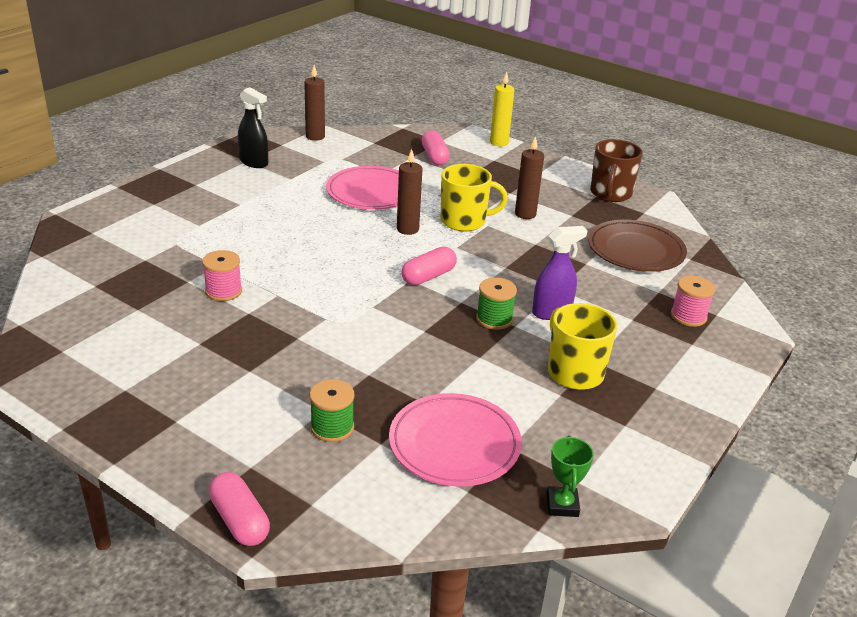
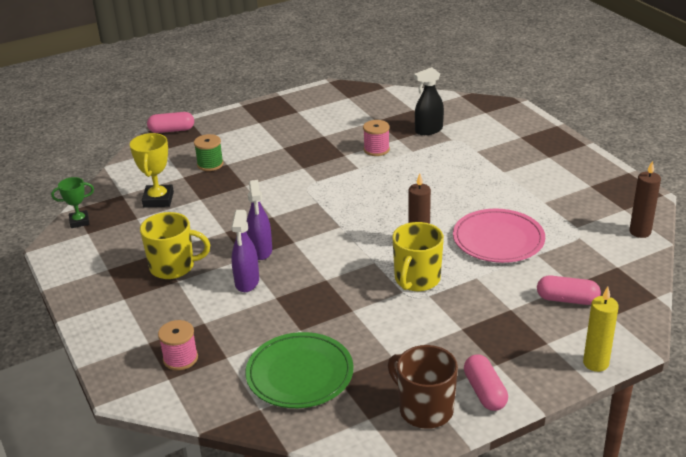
camera: 120 degrees right, 0 degrees up
(254, 162) = (585, 189): black spray bottle -> black spray bottle (428, 130)
(428, 276) = (338, 235): pink capsule -> pink capsule (484, 392)
(454, 444) = (158, 200): pink plate -> yellow trophy
(494, 319) = (260, 251): green spool -> purple spray bottle
(525, 214) = (410, 323): brown candle -> none
(562, 505) = (79, 221): green trophy -> green trophy turned 45 degrees counterclockwise
(635, 250) = (300, 374): brown plate -> green plate

